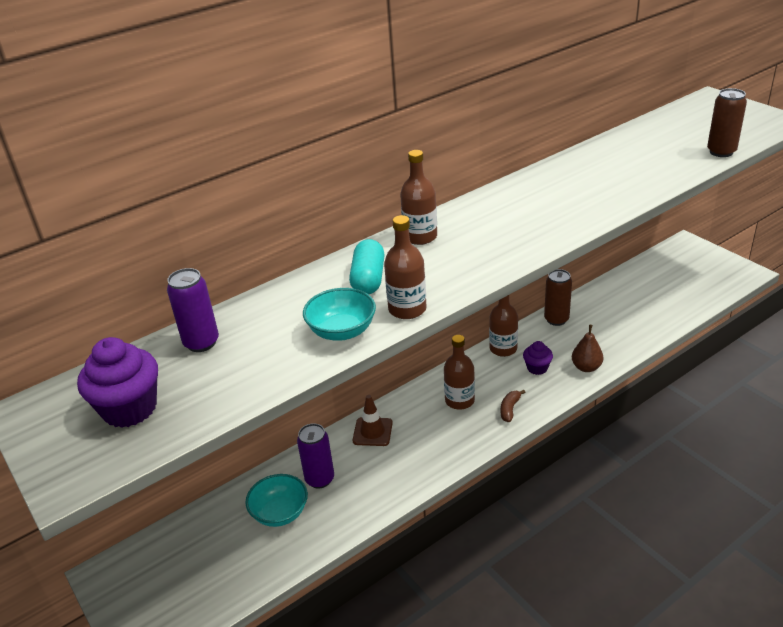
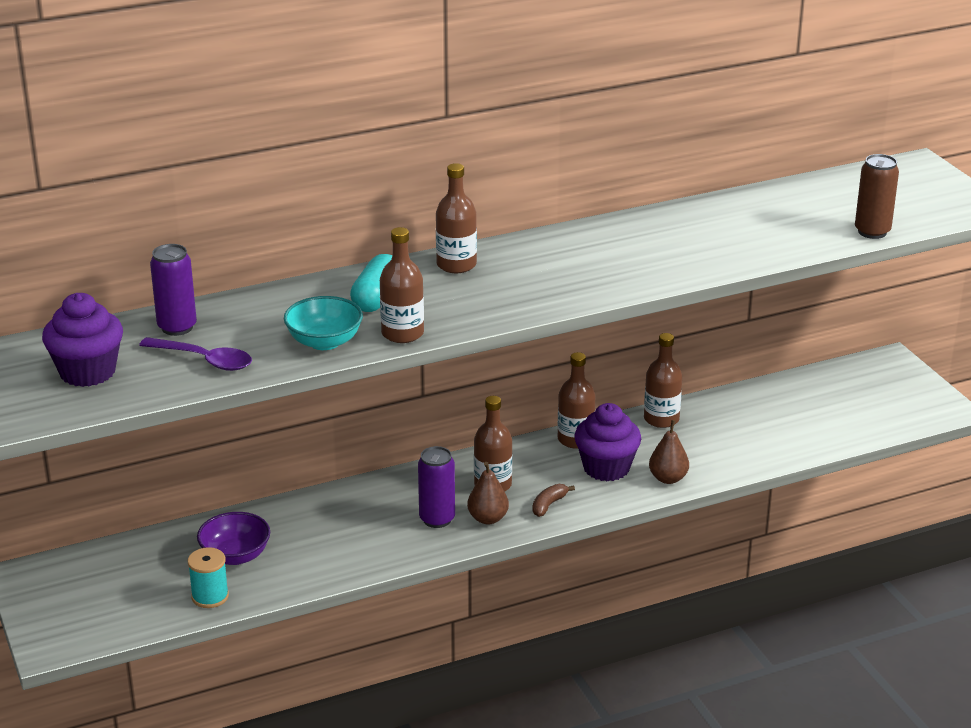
camera: 10 degrees right, 5 degrees down
(238, 372) = (204, 360): none -> purple spoon
(271, 560) = (210, 596): none -> turquoise spool
(280, 513) = (235, 556): turquoise bowl -> purple bowl
(320, 479) = (293, 532): purple can -> purple can (437, 519)
(372, 432) = (373, 497): brown traffic cone -> none
(469, 432) = (488, 518): none -> brown pear
(537, 368) = (606, 468): purple cupcake -> purple cupcake, size x1.74
(556, 319) = (661, 419): brown can -> brown bottle

